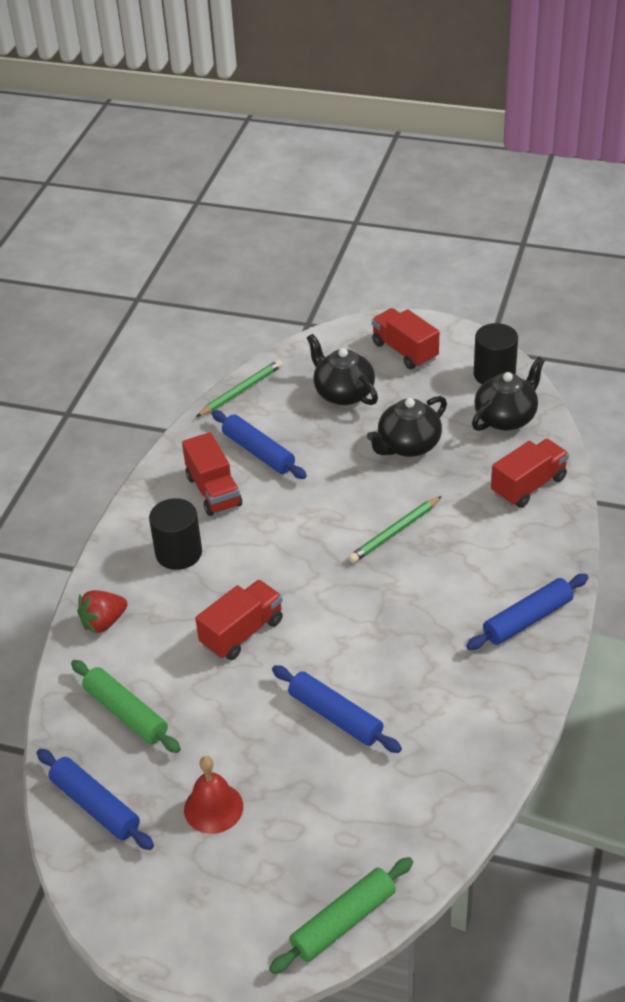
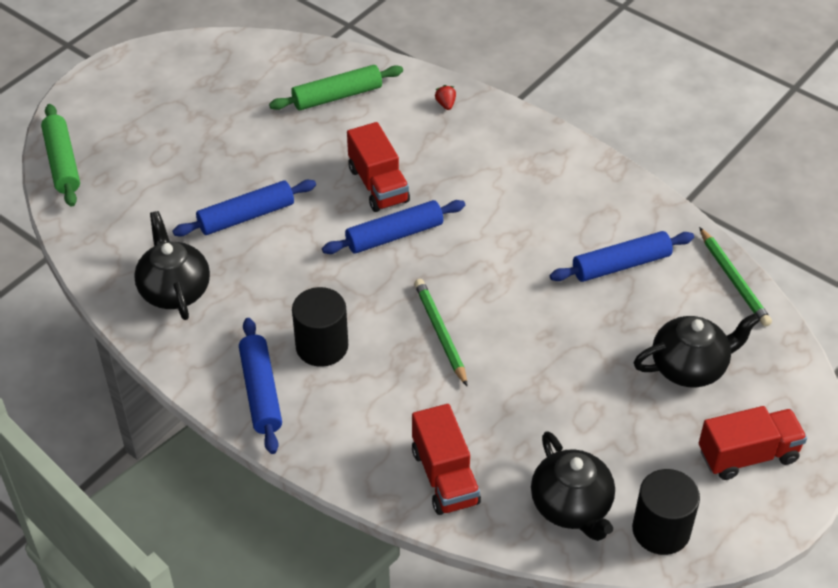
camera: 110 degrees right, 5 degrees up
(95, 806) = (260, 62): blue rolling pin -> blue rolling pin (394, 235)
(103, 622) = (445, 104): red strawberry -> red strawberry, size x0.54
(179, 553) = (503, 169): black cylinder -> black cylinder (322, 346)
(213, 491) = (578, 215): red truck -> none
(213, 808) = (211, 121): red bell -> none
(408, 446) = (568, 393): black teapot -> black teapot (174, 290)

